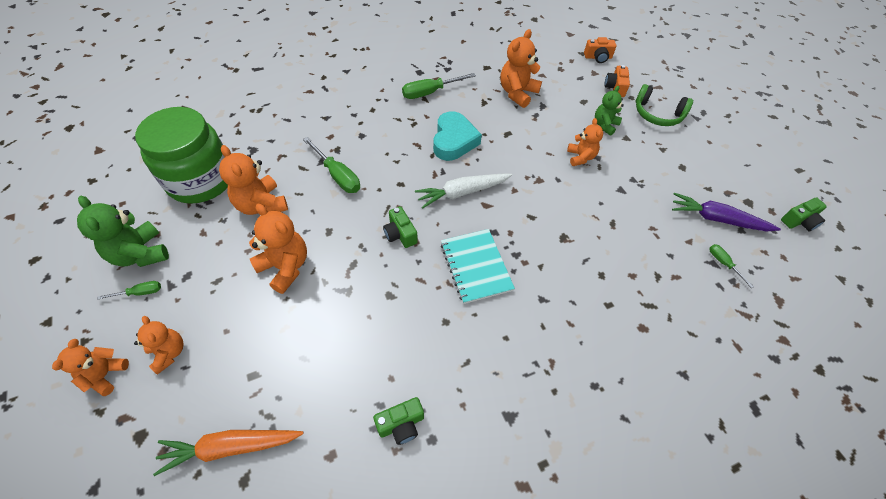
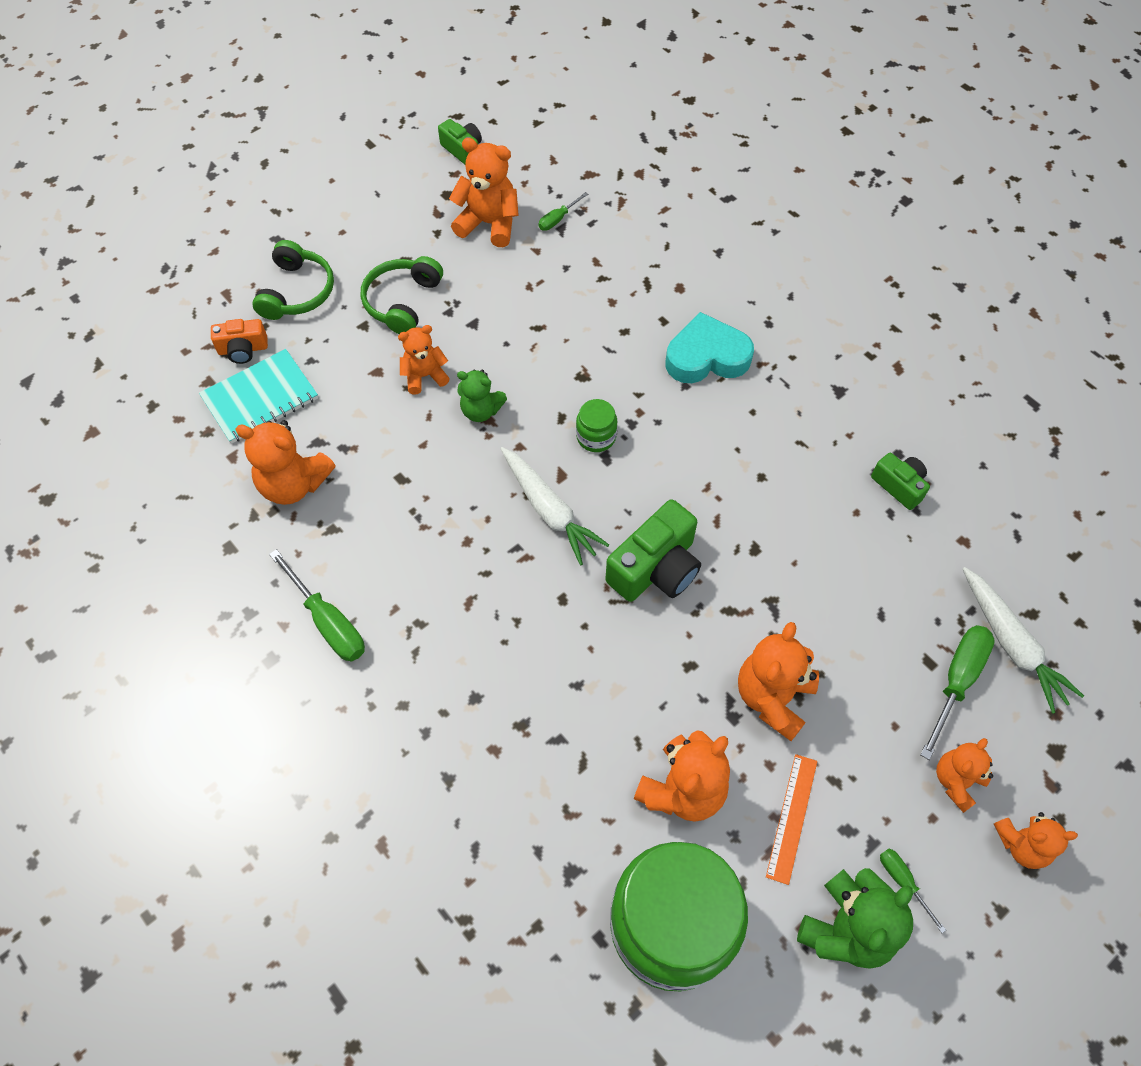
camera: 105 degrees left, 5 degrees up
(212, 250) = (792, 818): none -> orange ruler
(231, 447) = (1011, 644): orange carrot -> white carrot
(338, 175) = (579, 698): green screwdriver -> green screwdriver (956, 681)
(400, 234) = (655, 568): green camera -> green camera, size x1.73
(454, 140) = (442, 550): turquoise heart -> turquoise heart (706, 357)
(476, 266) = (669, 463): turquoise notebook -> turquoise notebook (260, 398)
(510, 231) = (596, 436): none -> green jar
(598, 57) = (161, 381): orange camera -> none
(605, 125) = (342, 354): green teddy bear -> green teddy bear (481, 410)
(644, 159) = (402, 302): none -> green headphones
(717, 219) = (489, 224): purple carrot -> orange teddy bear

